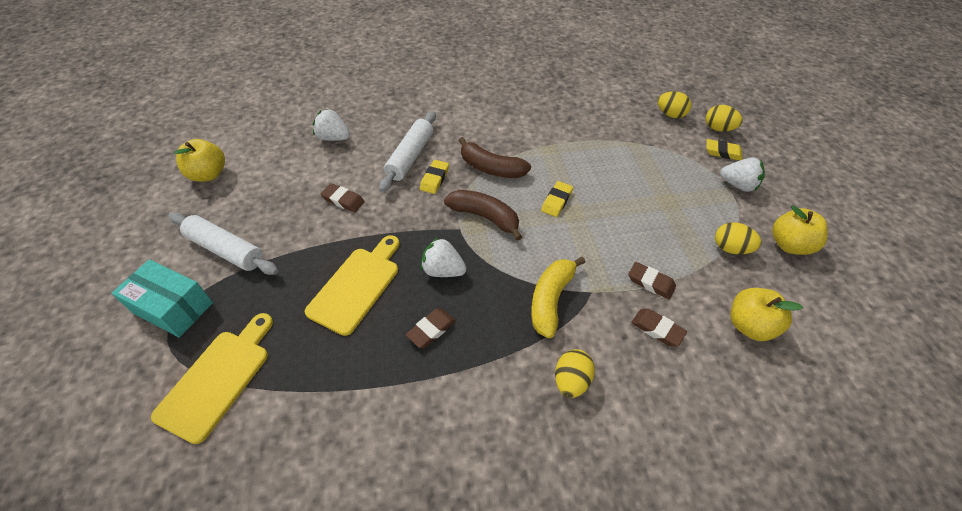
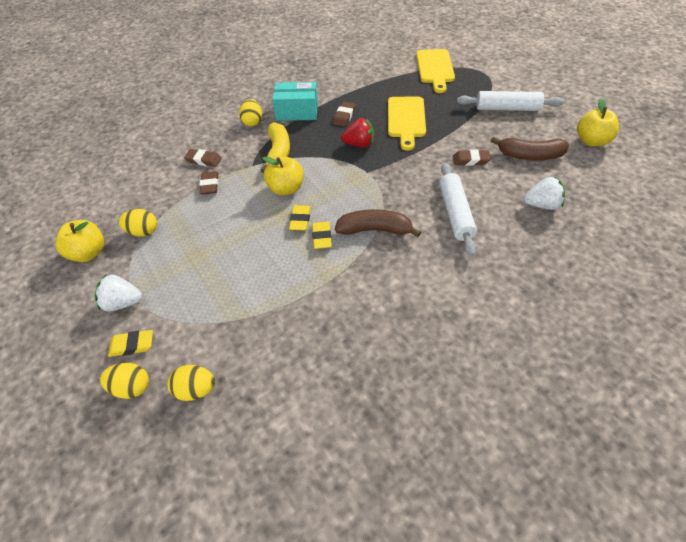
camera: 160 degrees right, 0 degrees up
(173, 308) = (495, 80): turquoise box -> turquoise box (297, 112)
(434, 179) = (416, 201): yellow eraser -> yellow eraser (322, 237)
(443, 270) = (359, 144): white strawberry -> red strawberry
(485, 217) = (353, 186): brown banana -> brown banana (529, 156)
(650, 282) = (210, 185): brown eraser -> brown eraser turned 75 degrees clockwise
(749, 325) = (139, 182): yellow apple -> yellow apple (286, 189)

